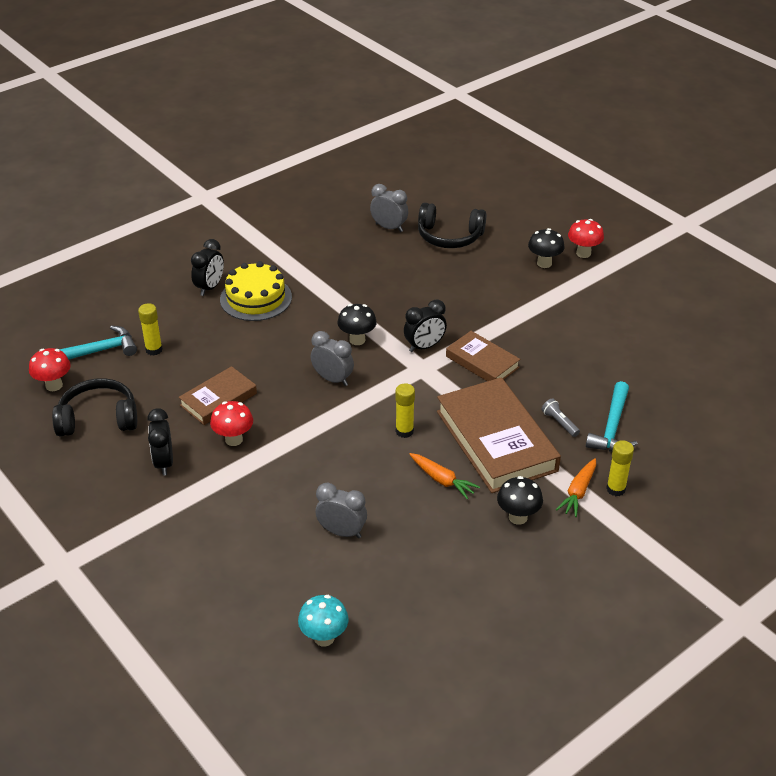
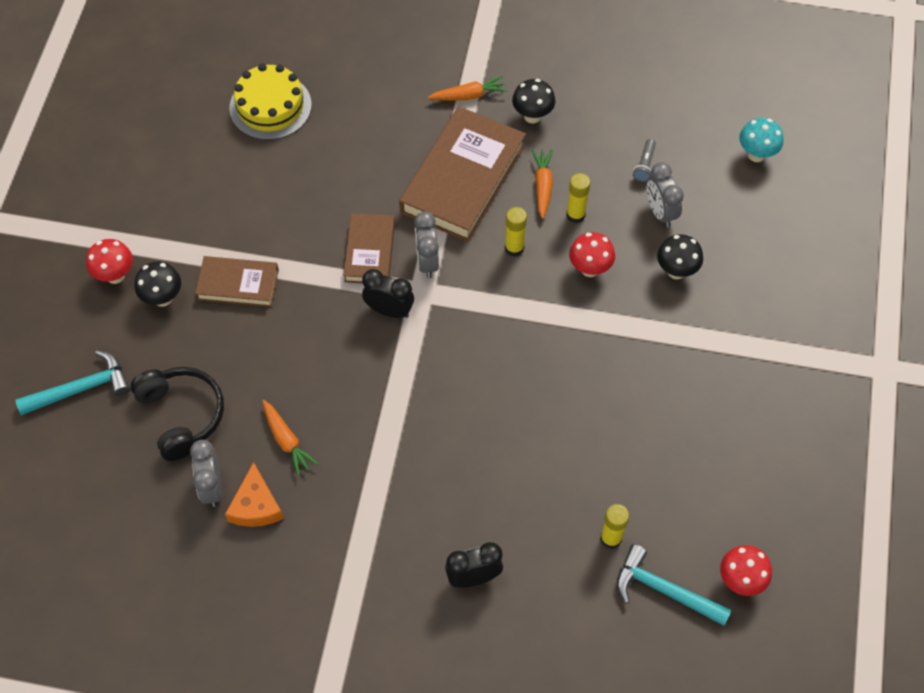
camera: 130 degrees left, 20 degrees up
(98, 418) = (735, 497): black headphones -> none
(164, 463) = (725, 394): black clock -> none
(218, 399) = (616, 419): brown book -> brown book (238, 284)
(234, 439) = (648, 364): red mushroom -> red mushroom (590, 269)
(256, 298) = (450, 516): yellow cake -> yellow cake (270, 106)
(333, 379) = (503, 349): grey clock -> grey clock (427, 262)
(357, 340) = (430, 372): black mushroom -> black mushroom (676, 271)
(358, 236) = (256, 506): none -> orange cheese
(384, 264) = (286, 440): none -> orange carrot
(559, 423) = (399, 150): grey flashlight -> grey flashlight (644, 165)
(612, 427) = (371, 114): turquoise hammer -> turquoise hammer (81, 389)
(615, 489) = (442, 75): yellow glue stick -> yellow glue stick (575, 215)

